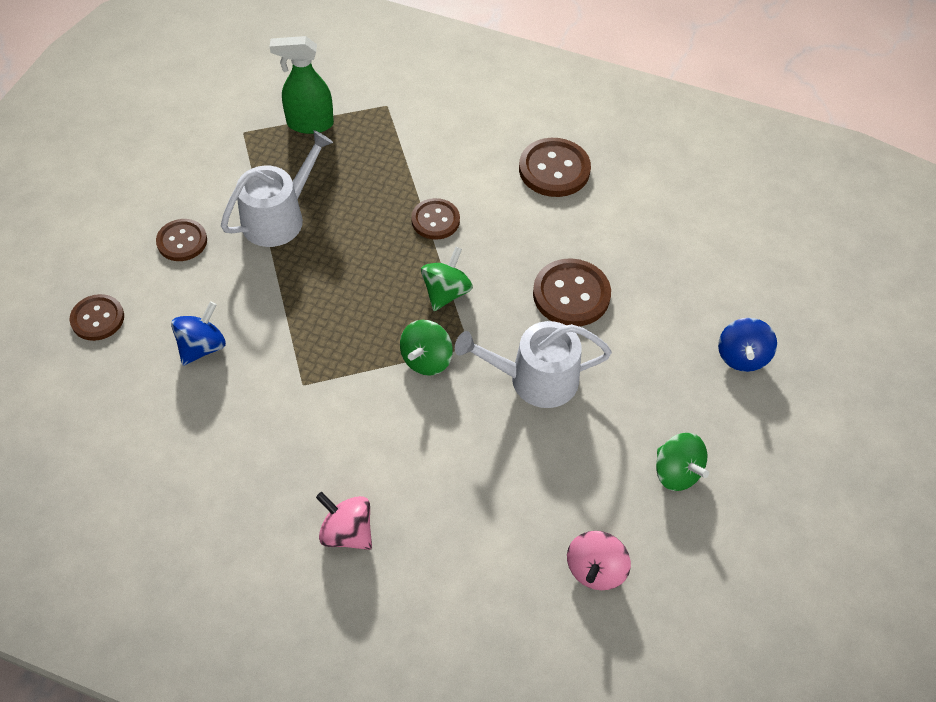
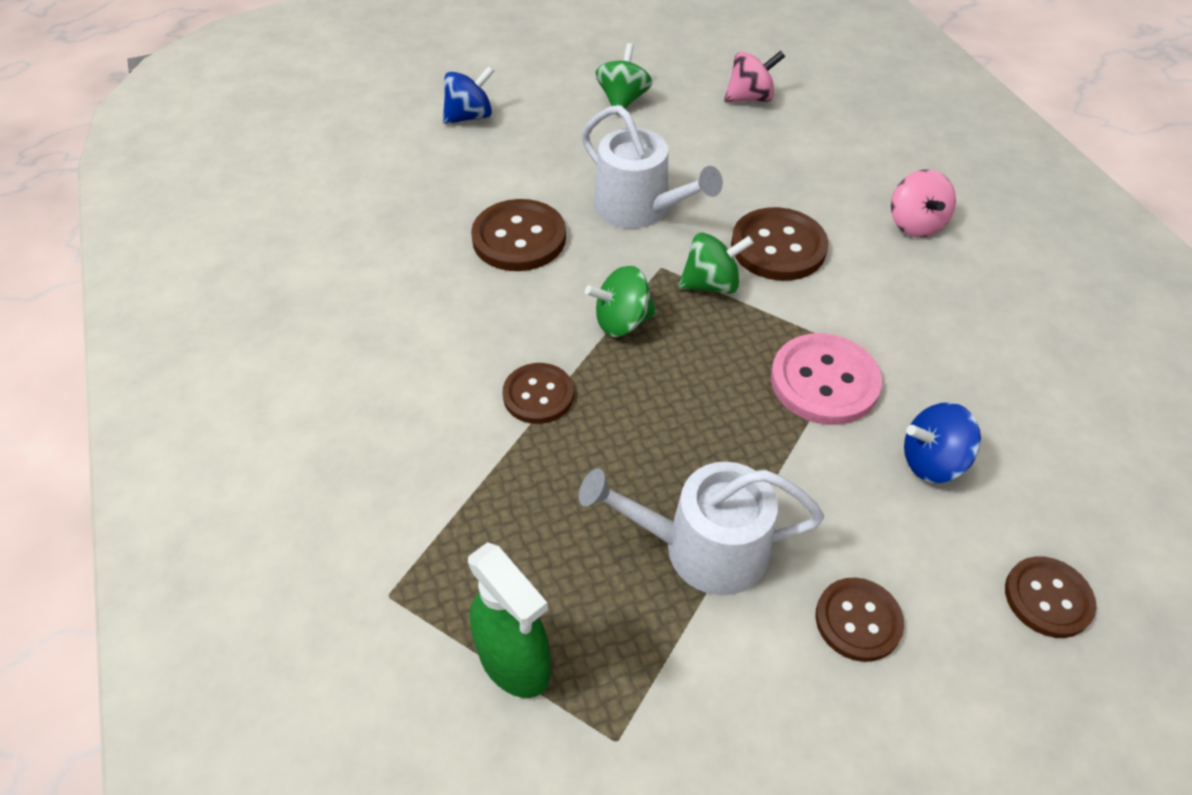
camera: 130 degrees left, 5 degrees down
(299, 348) = (824, 381): none -> pink button
(554, 169) = (353, 347): brown button -> brown button (778, 247)

